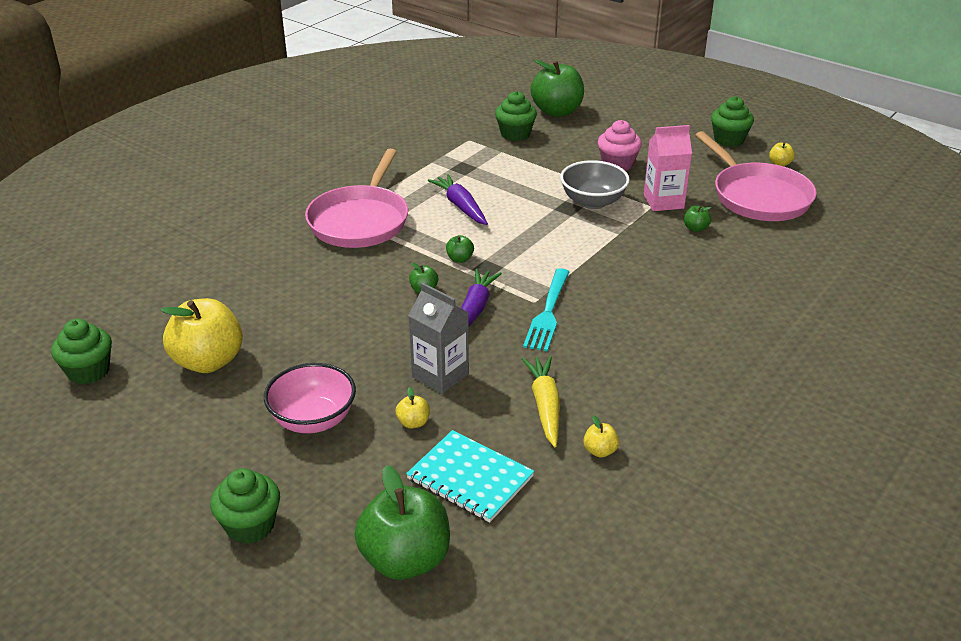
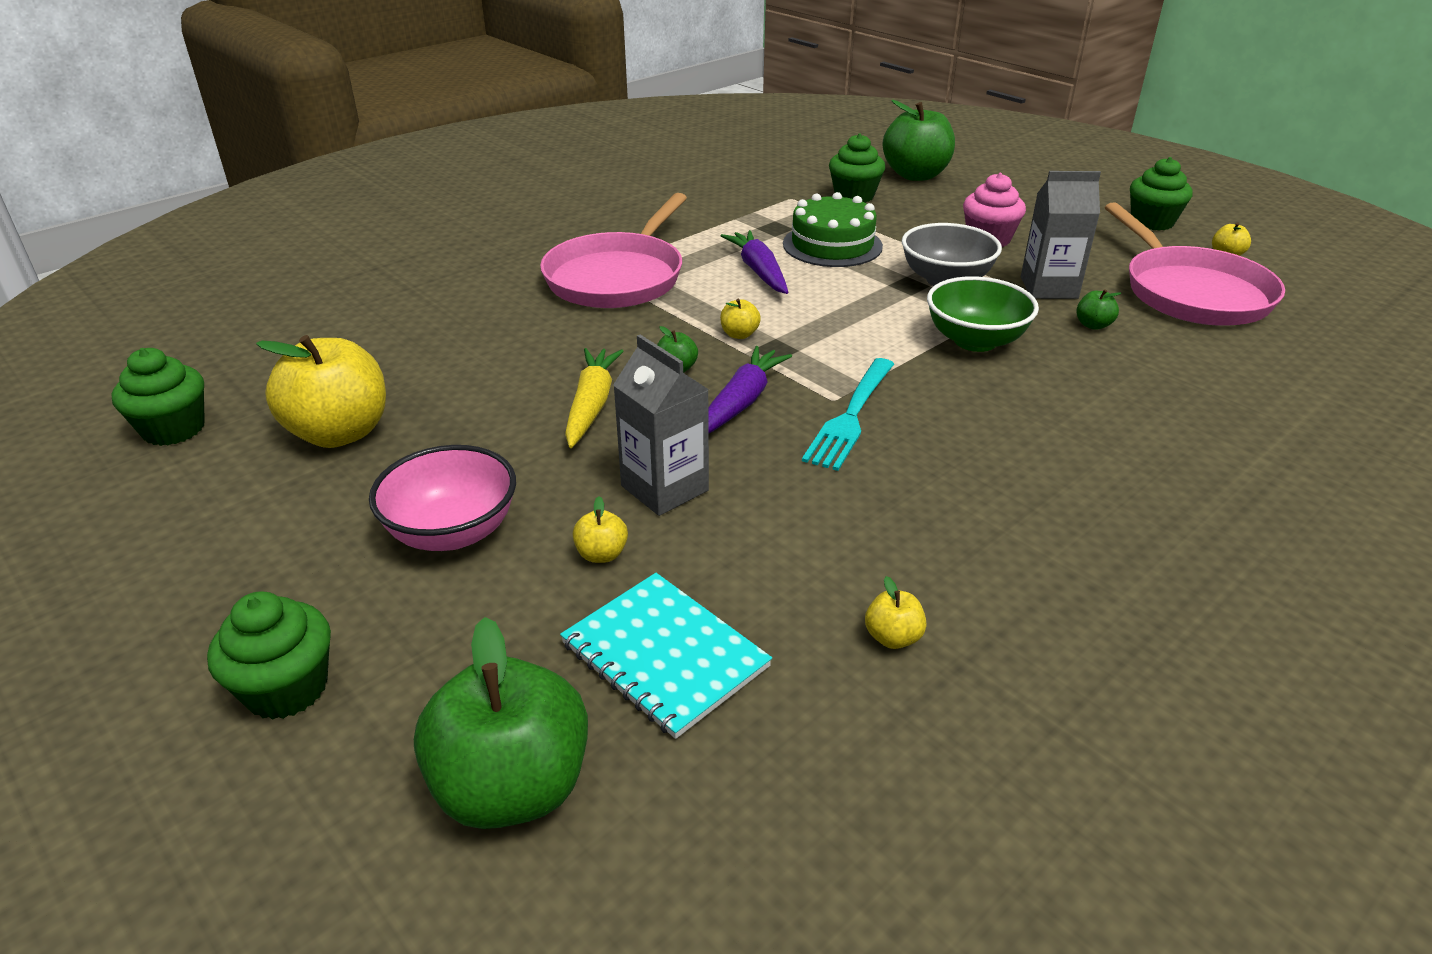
camera: 10 degrees right, 0 degrees up
(460, 259) = (739, 334): green apple -> yellow apple
(508, 179) = (832, 245): none -> green cake
(545, 405) = (816, 552): yellow carrot -> yellow carrot (591, 405)
(619, 248) = (975, 341): none -> green bowl
(663, 201) = (1048, 288): pink carton -> grey carton

